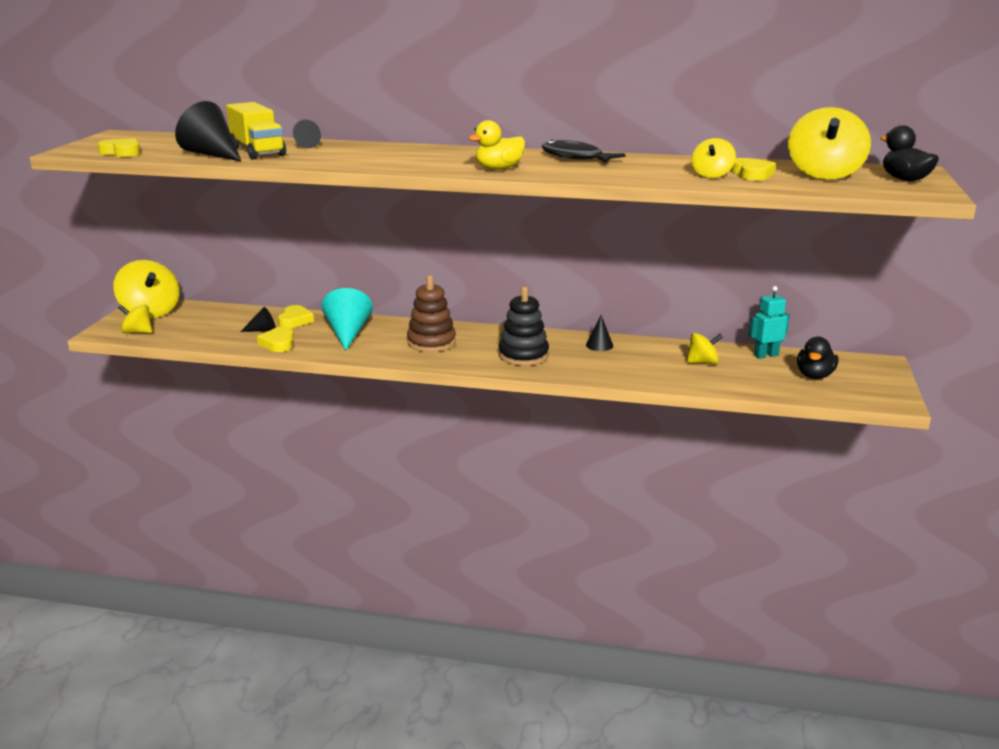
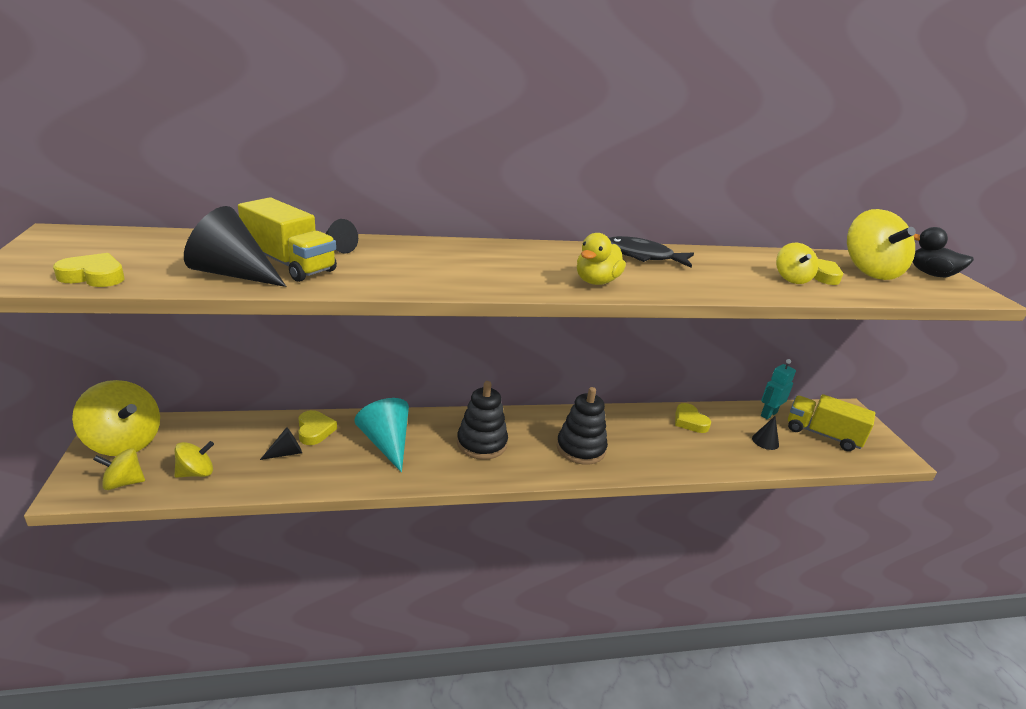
camera: 25 degrees left, 5 degrees up
(278, 343) = (317, 473): yellow heart -> yellow heart (689, 421)
(431, 342) = (482, 443): brown stacking toy -> black stacking toy
(599, 345) = (634, 422): black cone -> black cone (765, 441)
(702, 362) = (731, 432): yellow spinning top -> yellow spinning top (196, 473)
(814, 376) = (822, 434): black duck -> yellow truck

